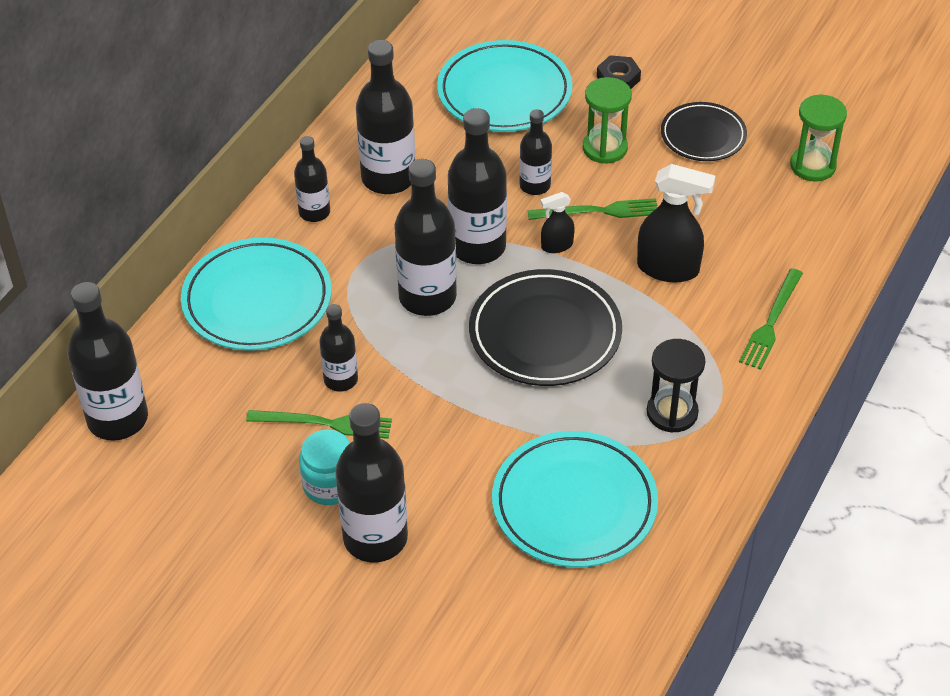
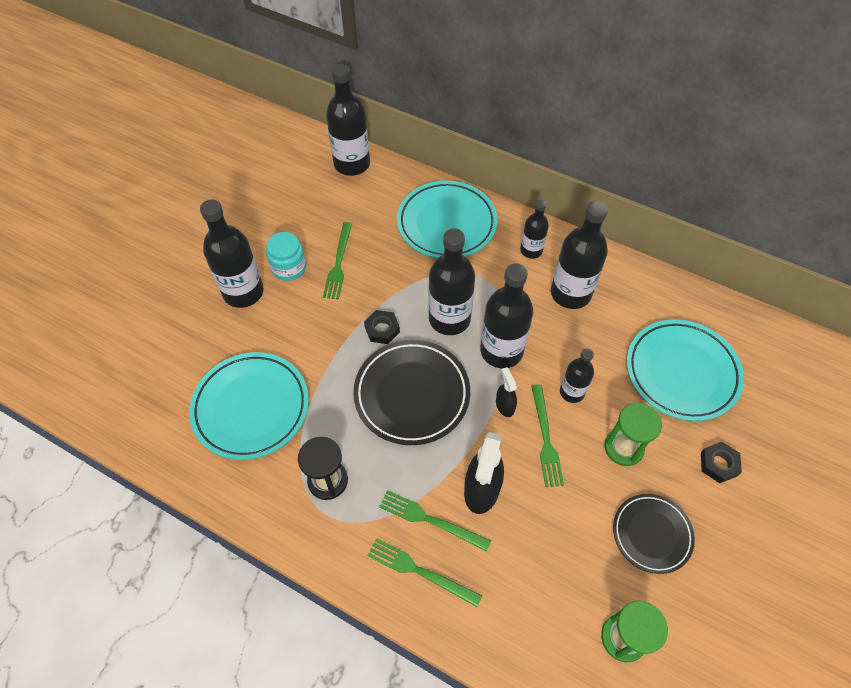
camera: 90 degrees right, 10 degrees up
(341, 380) = (375, 270): black bottle -> none
(444, 368) = (382, 329): none -> black nut
(710, 314) = (430, 520): none -> green fork

